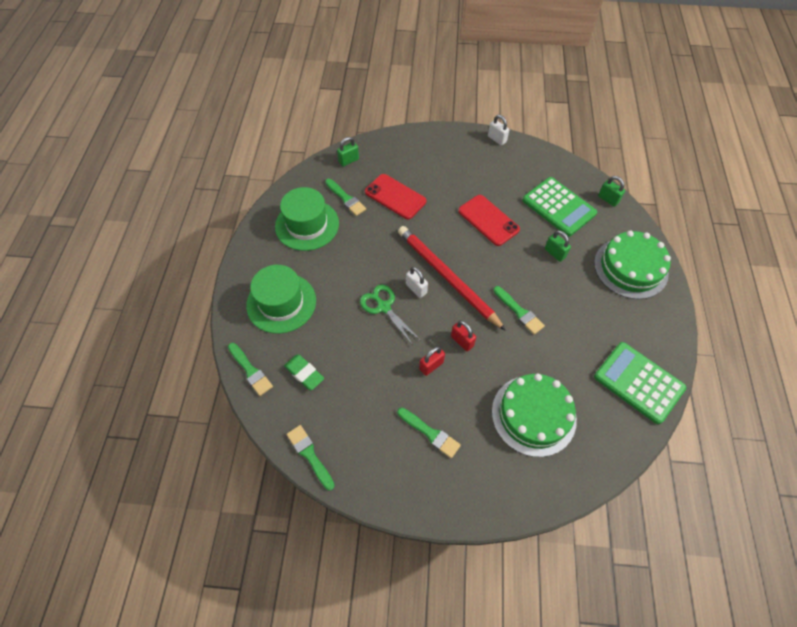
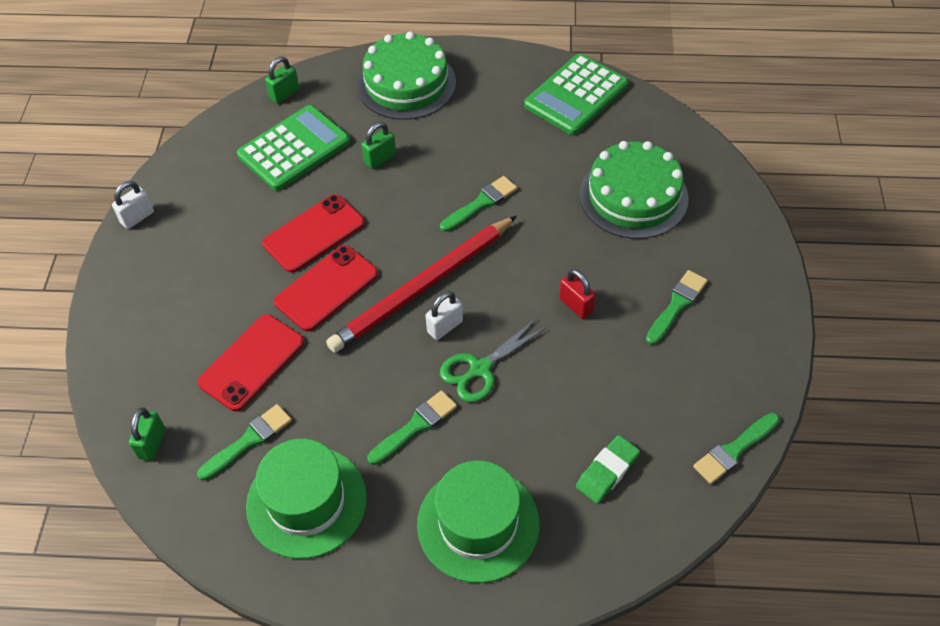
camera: 90 degrees left, 5 degrees down
(250, 371) = (611, 555): green brush -> green brush (415, 426)
(348, 161) = (152, 443): green padlock -> green padlock turned 45 degrees clockwise
(446, 228) = (326, 288): none -> red phone
(462, 341) = (533, 269): red padlock -> none

